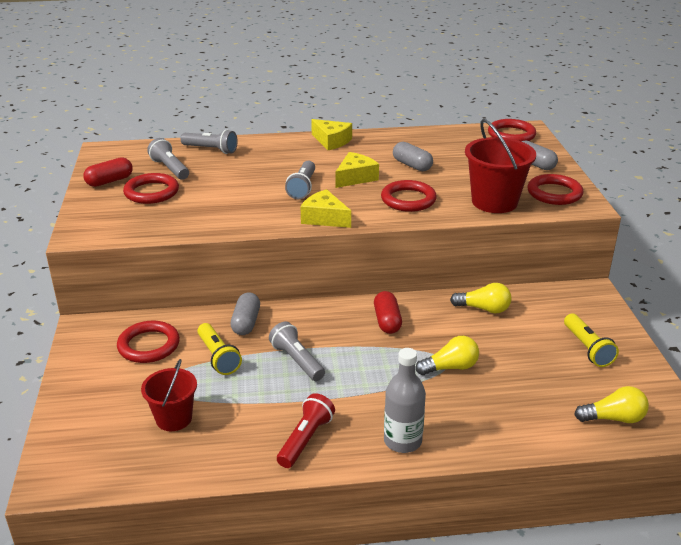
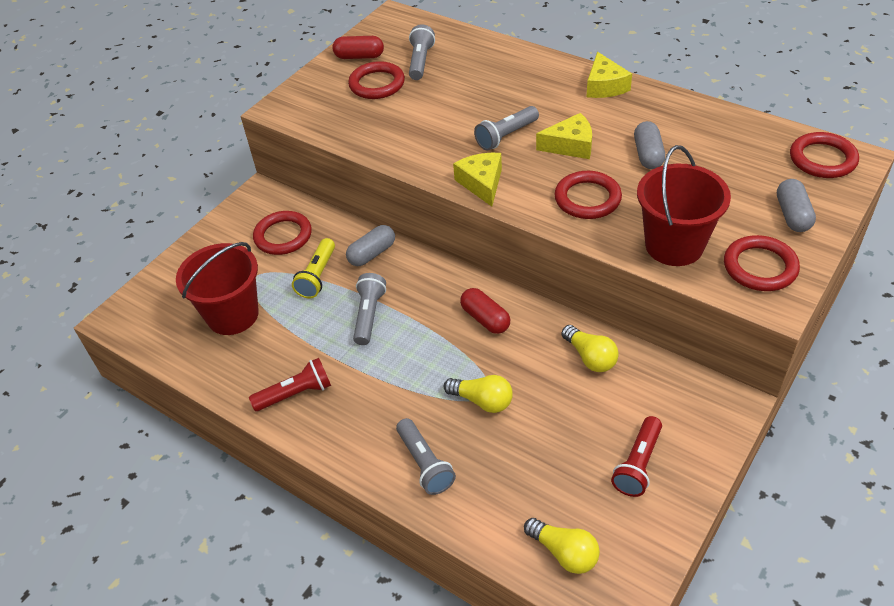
camera: 45 degrees right, 15 degrees up
(174, 418) = (233, 315): red bucket -> red bucket, size x1.57
(211, 150) = (479, 52): grey flashlight -> grey flashlight (424, 464)
(387, 321) = (485, 319): red capsule -> red capsule turned 75 degrees counterclockwise
(402, 441) = (361, 445): grey bottle -> none
(587, 348) = (637, 464): yellow flashlight -> red flashlight

